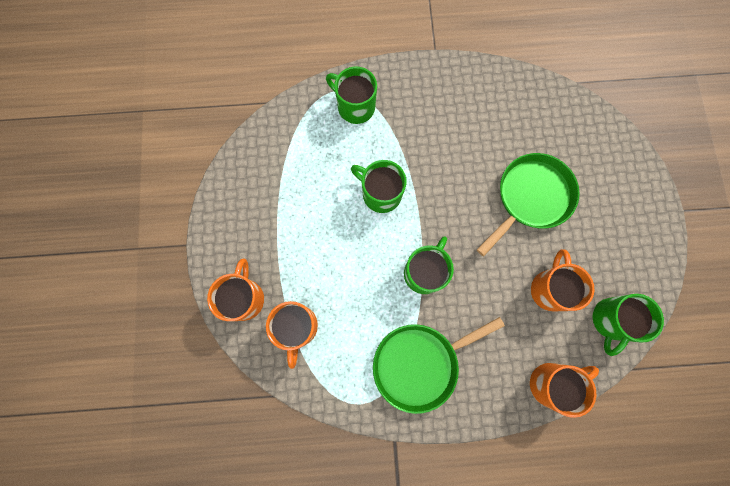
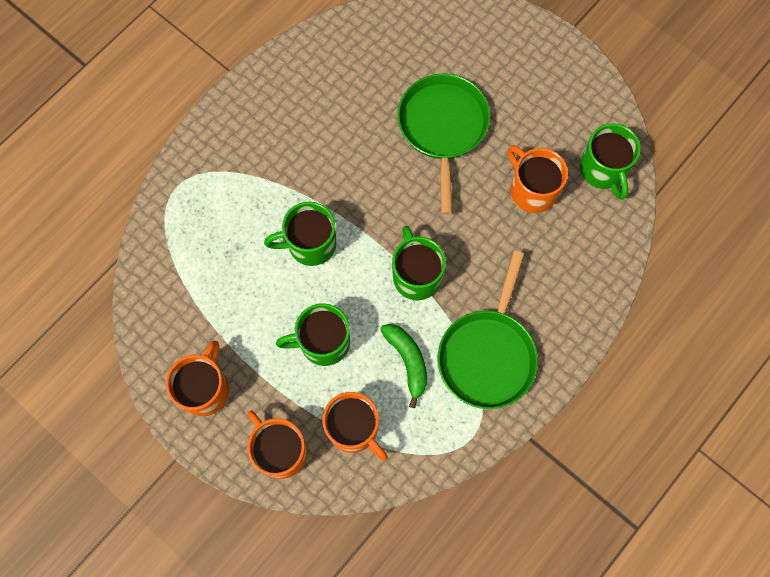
camera: 45 degrees left, 5 degrees down
(355, 107) = (207, 188): green mug -> green mug (323, 342)
(368, 319) = (408, 361): none -> green banana
(551, 383) = (606, 266): orange mug -> orange mug (205, 389)

